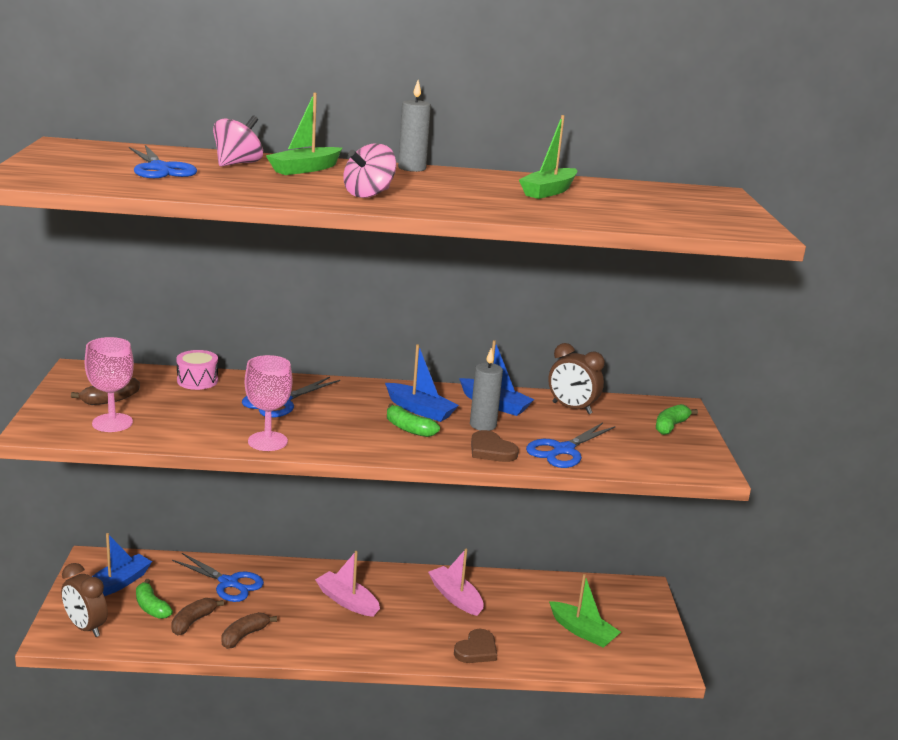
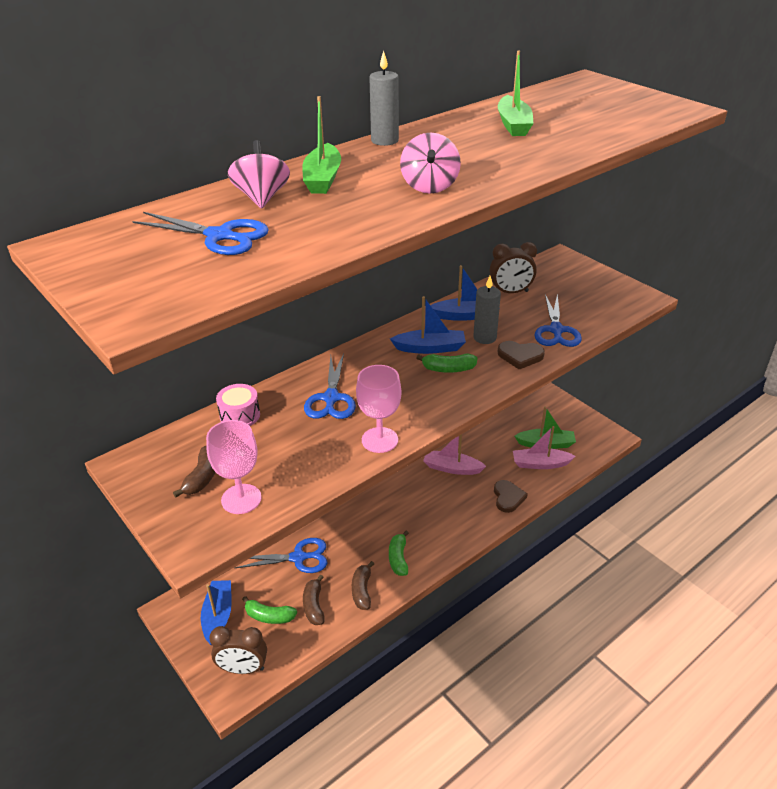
camera: 35 degrees left, 15 degrees up
(347, 601) = (392, 516): pink boat -> pink boat (540, 464)
(670, 426) = (579, 275): green banana -> green banana (398, 558)

